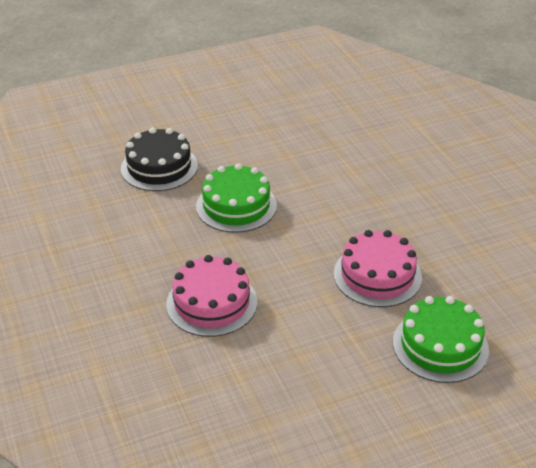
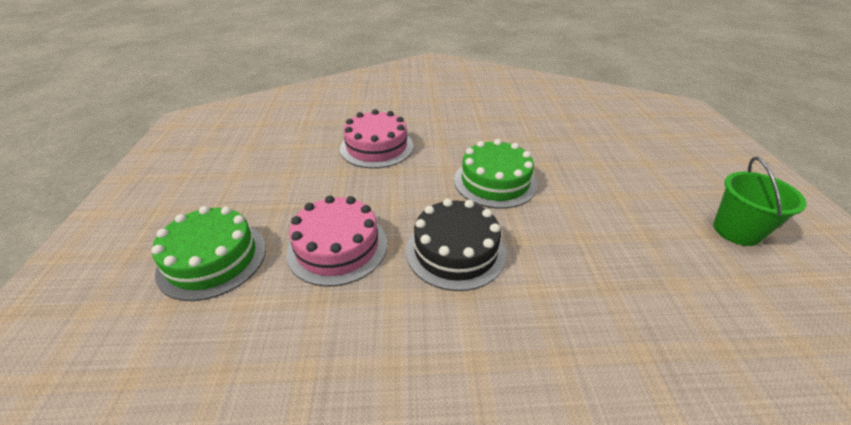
camera: 110 degrees right, 0 degrees up
(159, 167) = (570, 151): black cake -> black cake (455, 251)
(239, 93) = (736, 231): none -> green bucket

